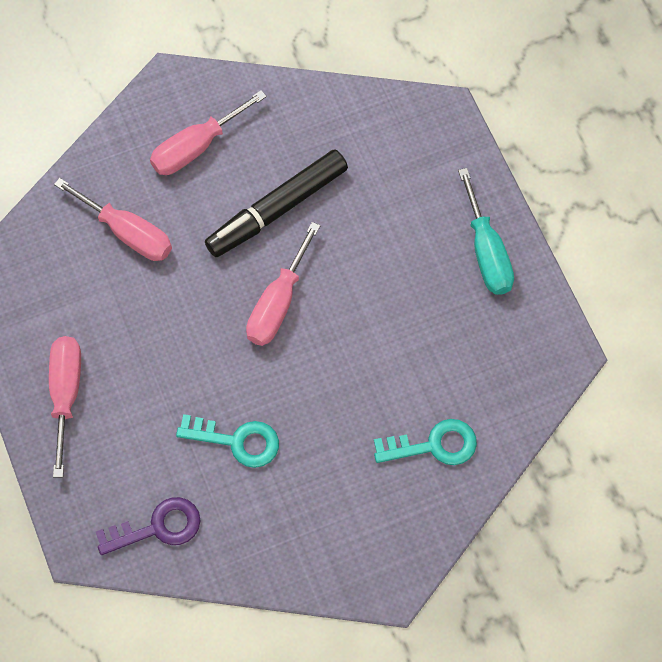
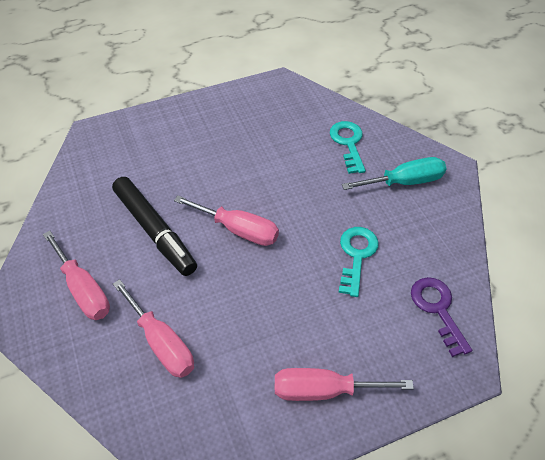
camera: 90 degrees left, 15 degrees down
(128, 233) = (161, 343): pink screwdriver -> pink screwdriver turned 105 degrees clockwise
(486, 252) = (205, 114): turquoise screwdriver -> turquoise screwdriver (404, 182)

